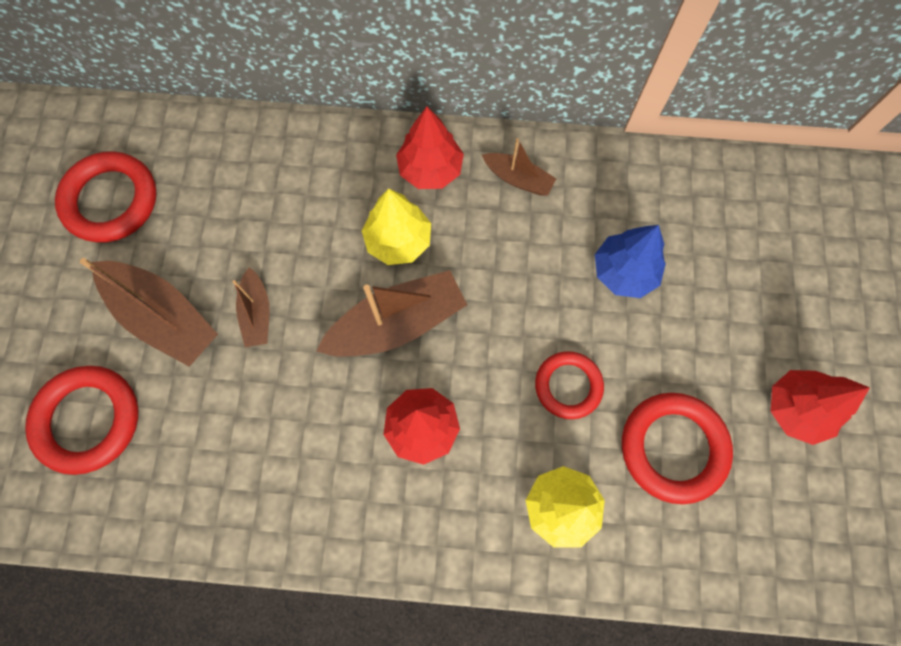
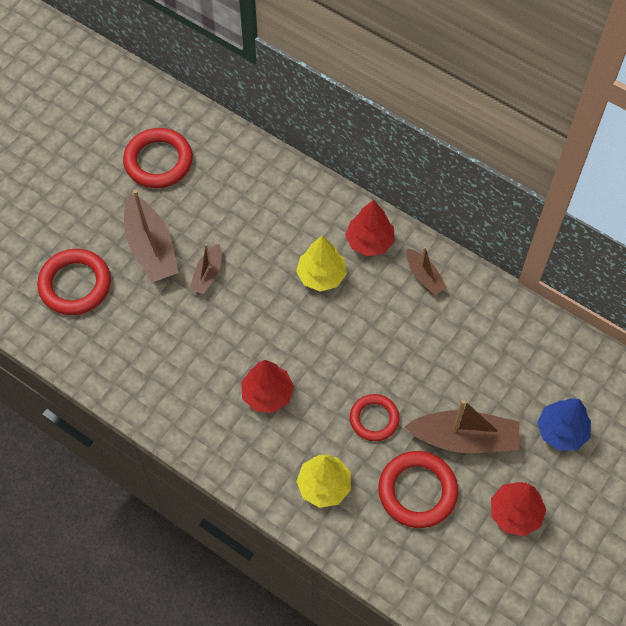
camera: 30 degrees right, 10 degrees down
(397, 323) = (289, 325): brown boat -> brown boat (464, 438)
(624, 272) = (457, 370): blue tree -> blue tree (561, 431)

